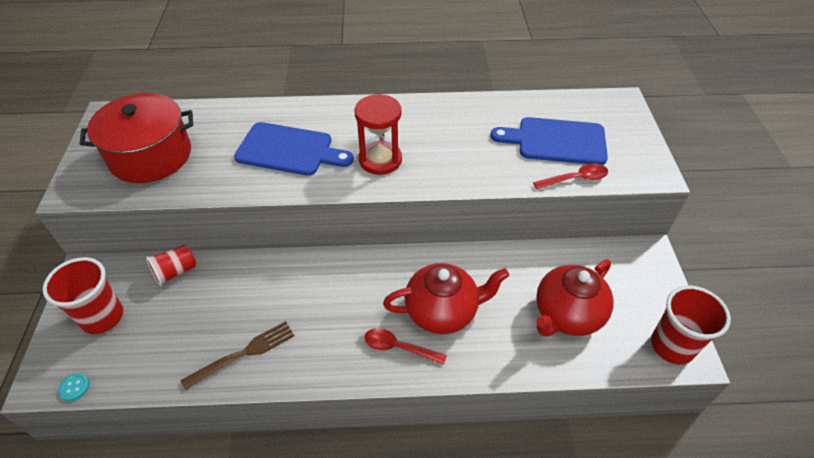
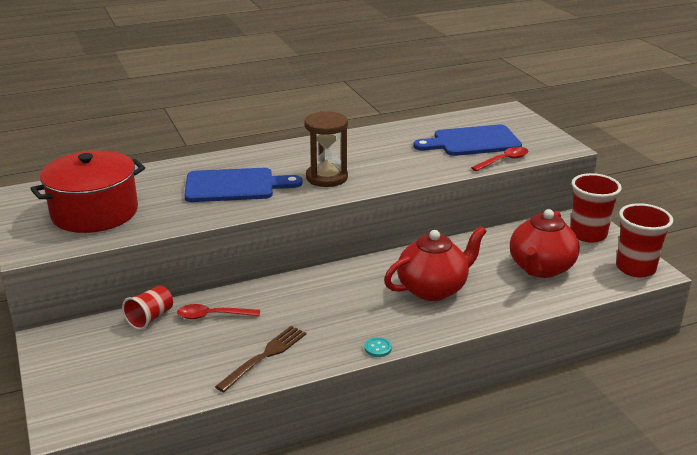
camera: 20 degrees left, 20 degrees down
(74, 387) = (103, 419): turquoise button -> turquoise button (378, 348)
(102, 317) = (94, 365): red cup -> red cup (588, 234)
(380, 160) = (327, 177): red hourglass -> brown hourglass
(399, 347) = (410, 319): red spoon -> red spoon (213, 316)

